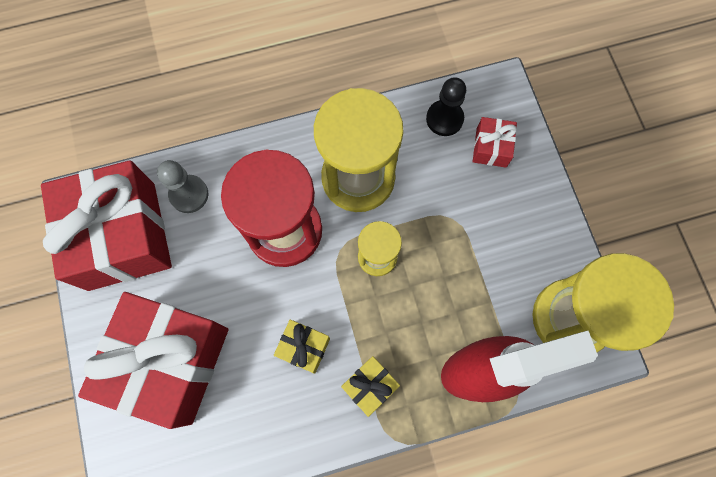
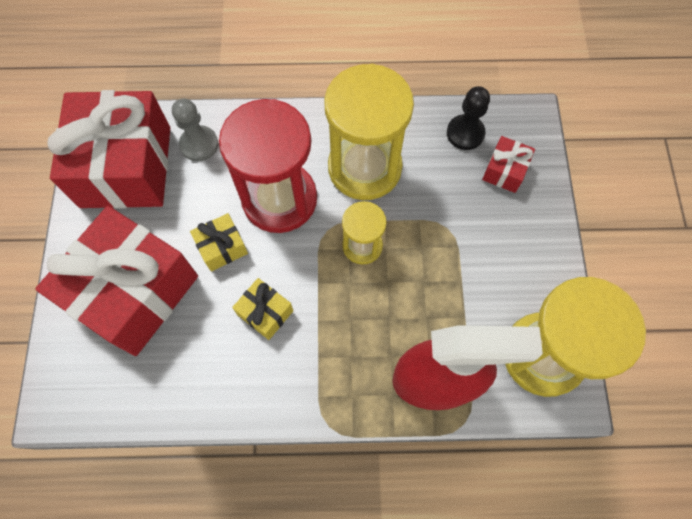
camera: 15 degrees right, 5 degrees down
(369, 386) = (319, 367): yellow gift -> yellow gift (222, 247)

